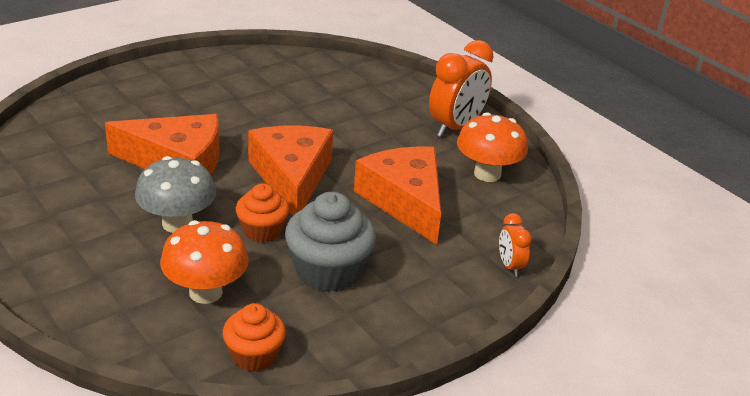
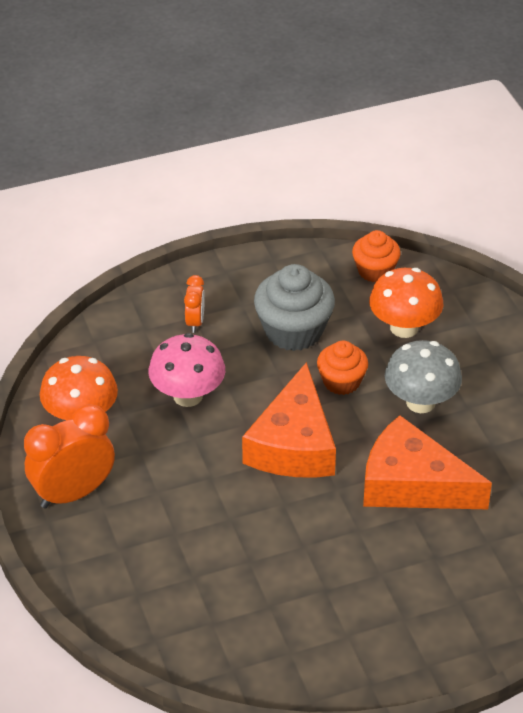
camera: 160 degrees left, 10 degrees up
(405, 201) = (188, 396): orange cheese -> pink mushroom
(510, 266) = (129, 311): orange clock -> orange clock (195, 322)

